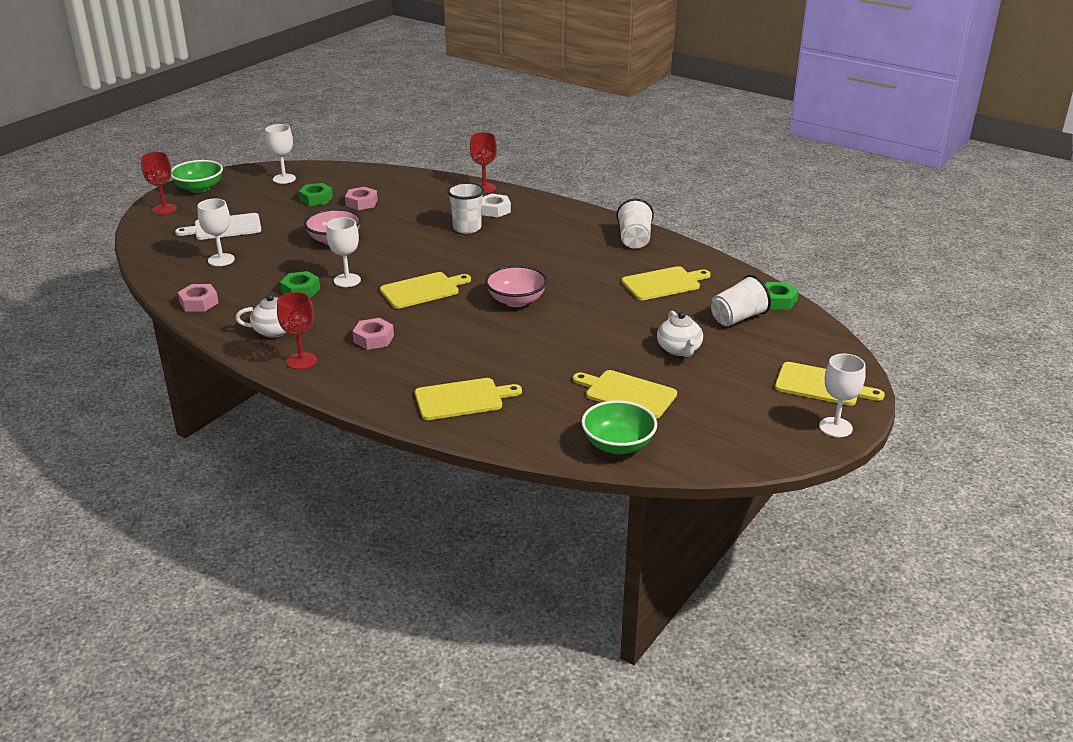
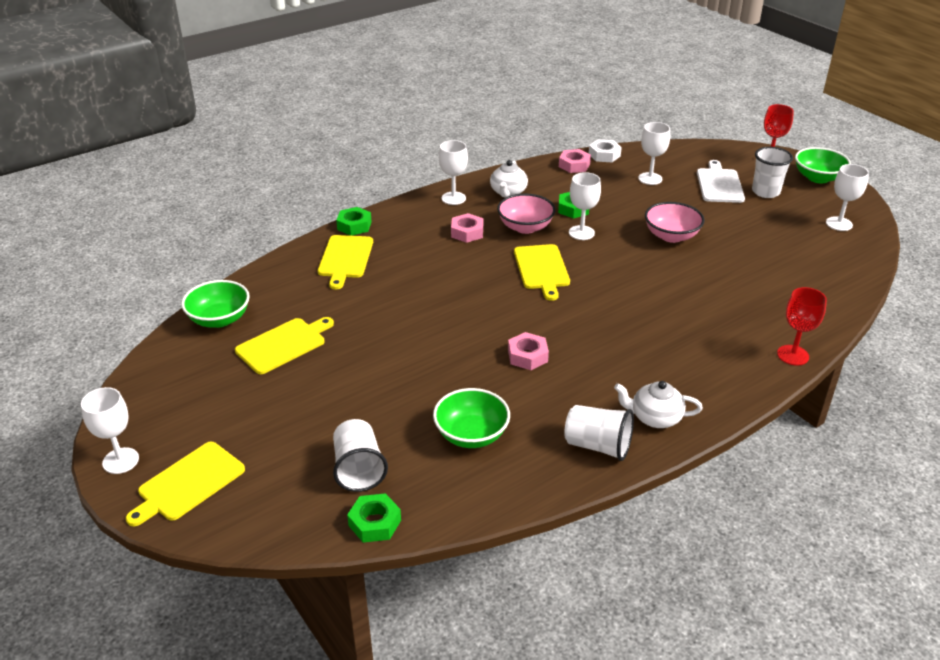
camera: 110 degrees right, 5 degrees up
(301, 361) = (453, 198): red goblet -> white goblet
(316, 199) = (779, 237): green nut -> green nut (354, 226)
(361, 203) = (762, 262): pink nut -> pink nut (527, 356)
(467, 228) = (675, 320): white cup -> white cup (765, 192)
(494, 210) = (721, 350): white nut -> white nut (604, 155)
(516, 301) = (490, 319): pink bowl -> pink bowl (525, 227)
(663, 283) = (471, 435): yellow cutting board -> green bowl
(679, 349) = (329, 400): white teapot -> white teapot (655, 418)

